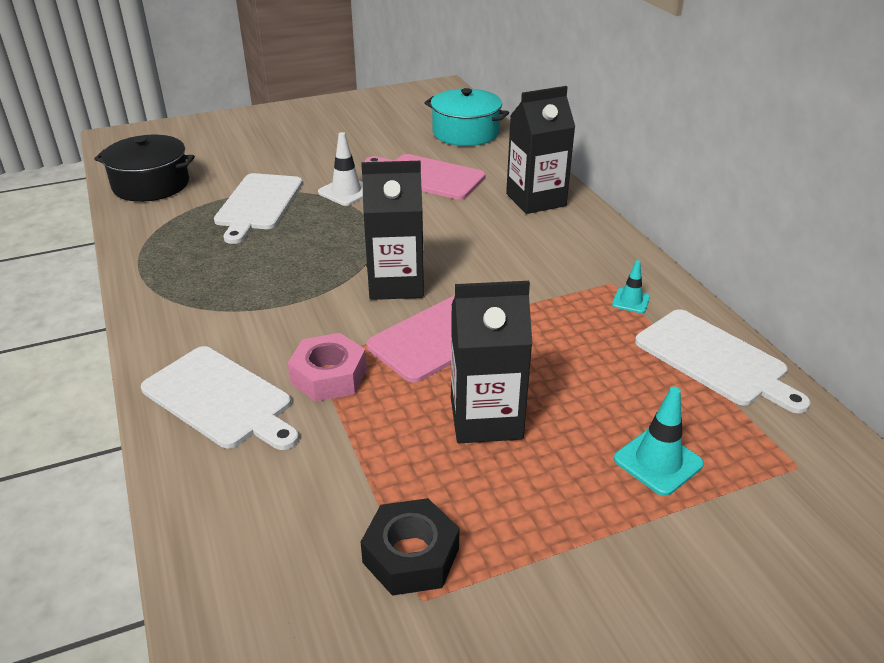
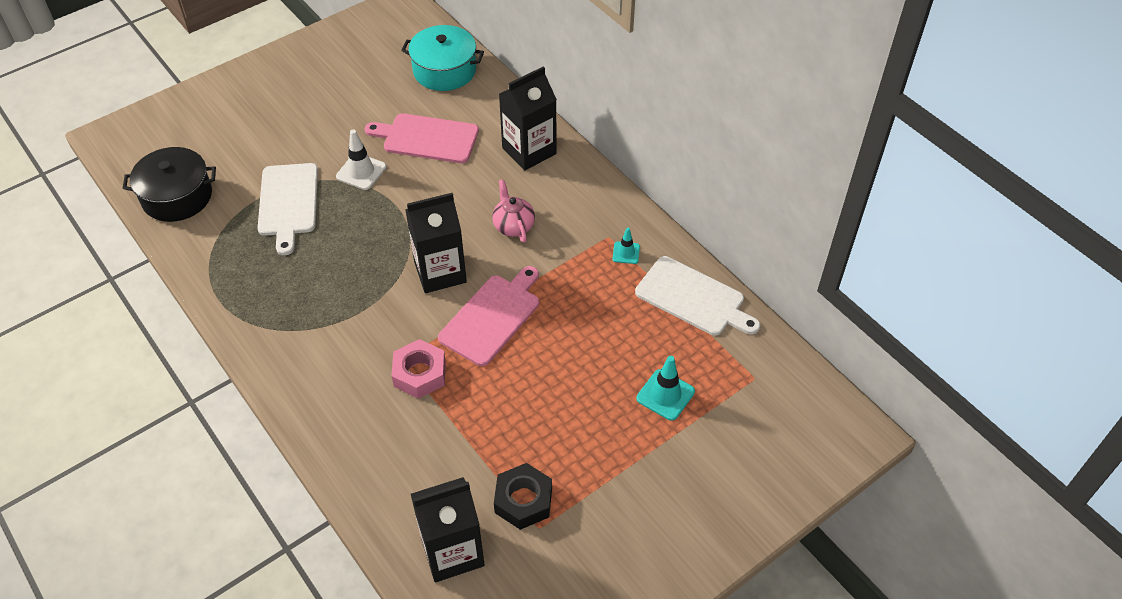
camera: 15 degrees left, 15 degrees up
(221, 399) = (348, 412): white cutting board -> none
(486, 418) = (544, 386): black carton -> black carton (452, 551)
(497, 257) = (513, 226): none -> pink teapot

